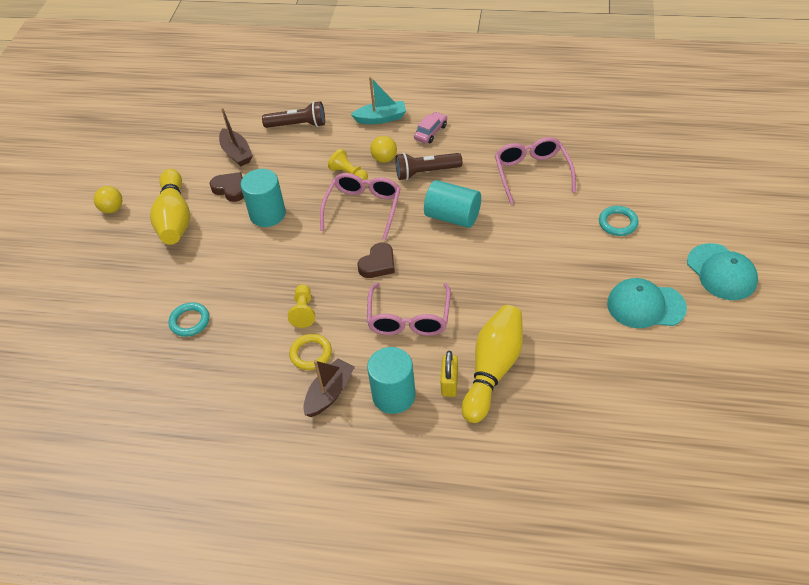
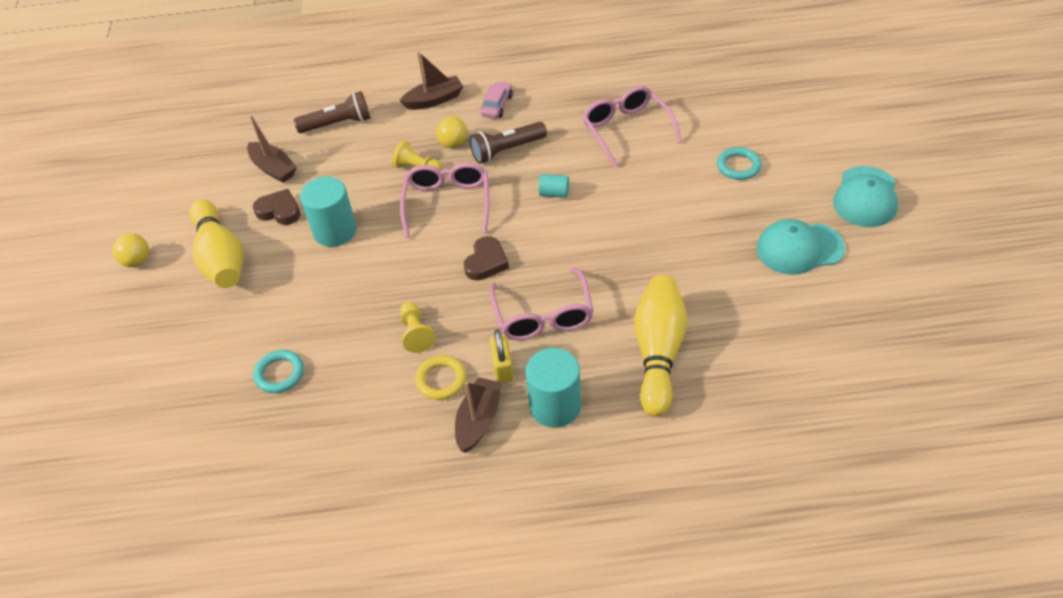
camera: 15 degrees left, 0 degrees up
(381, 118) = (434, 100): turquoise boat -> brown boat
(449, 383) = (614, 378): yellow padlock -> yellow padlock (503, 368)
(453, 217) = (554, 193): turquoise cylinder -> turquoise cylinder, size x0.50
(721, 272) = (865, 197): turquoise cap -> turquoise cap turned 60 degrees clockwise

